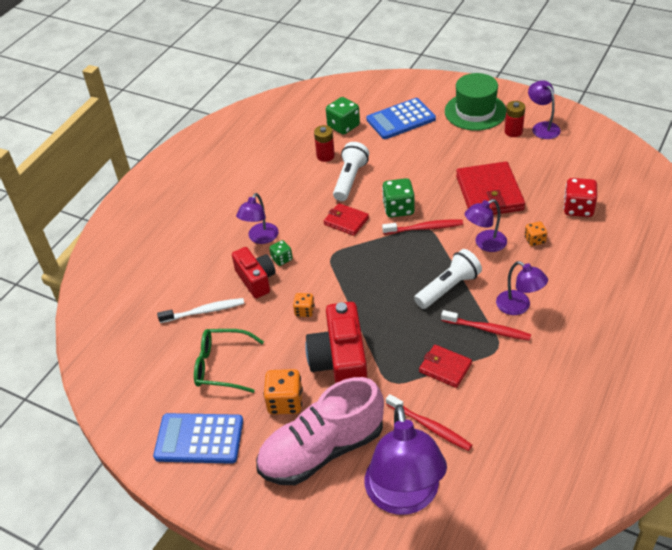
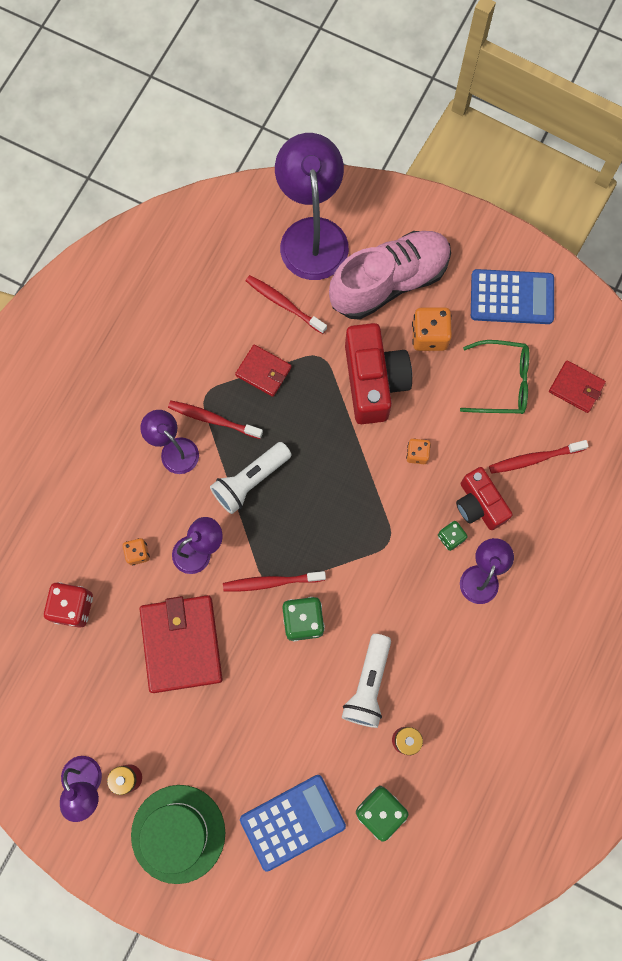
camera: 175 degrees right, 30 degrees up
(204, 311) = (534, 459): white toothbrush -> red toothbrush
(346, 221) = (372, 601): red wallet -> red wallet (576, 387)

